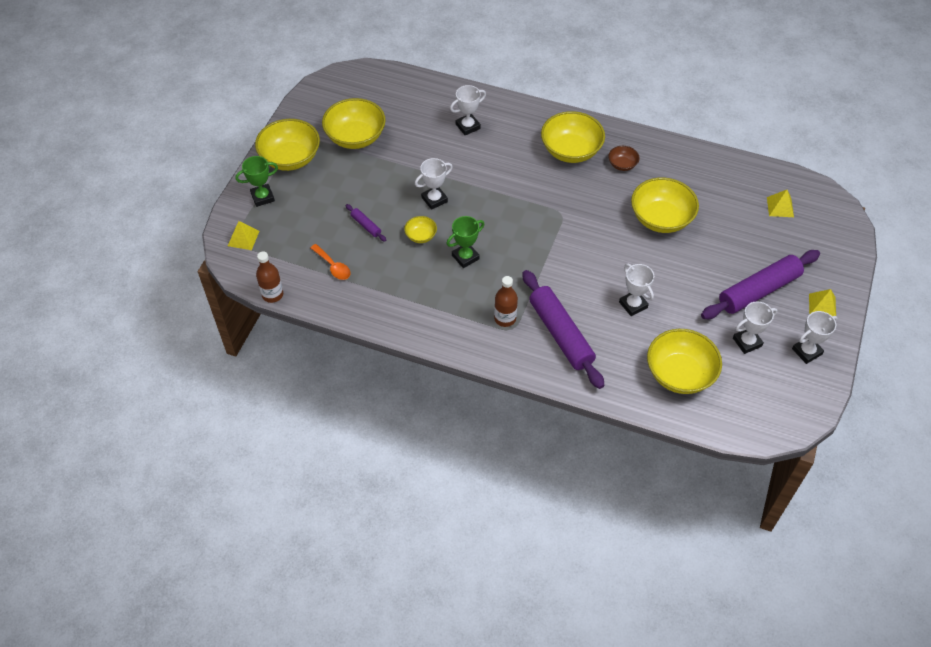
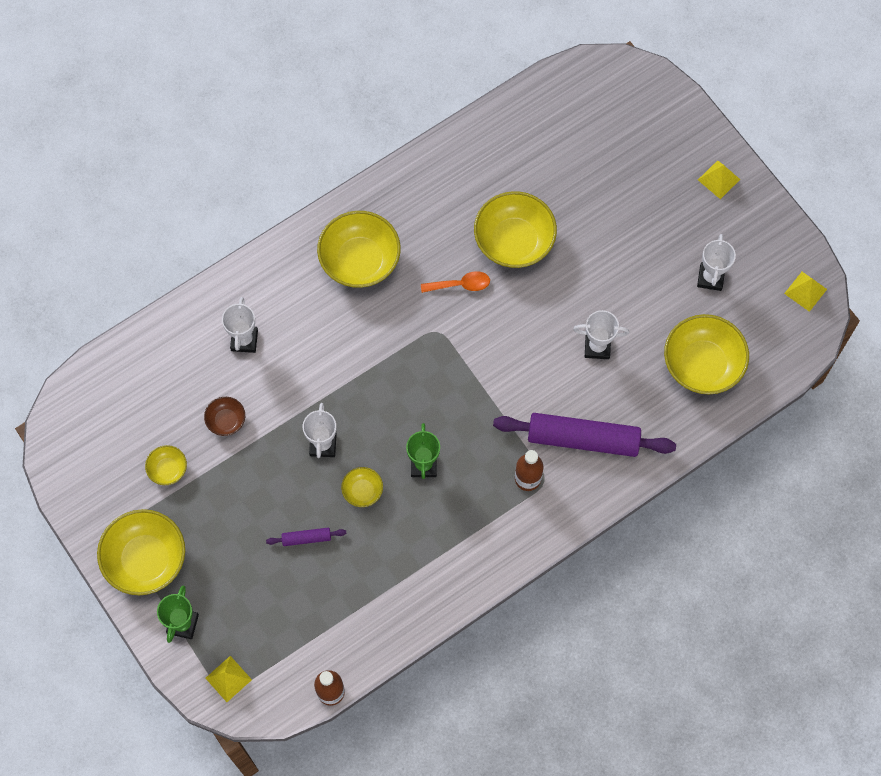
camera: 55 degrees left, 15 degrees up
(333, 266) = (337, 606): orange spoon -> orange spoon (460, 285)
(355, 137) = (168, 469): yellow bowl -> yellow bowl, size x0.48
(622, 164) = (417, 224): brown bowl -> brown bowl (226, 420)
(758, 291) = (662, 221): purple rolling pin -> none
(780, 207) = (582, 120): yellow pyramid -> yellow pyramid (805, 291)
(807, 351) = (756, 234): white trophy -> none

